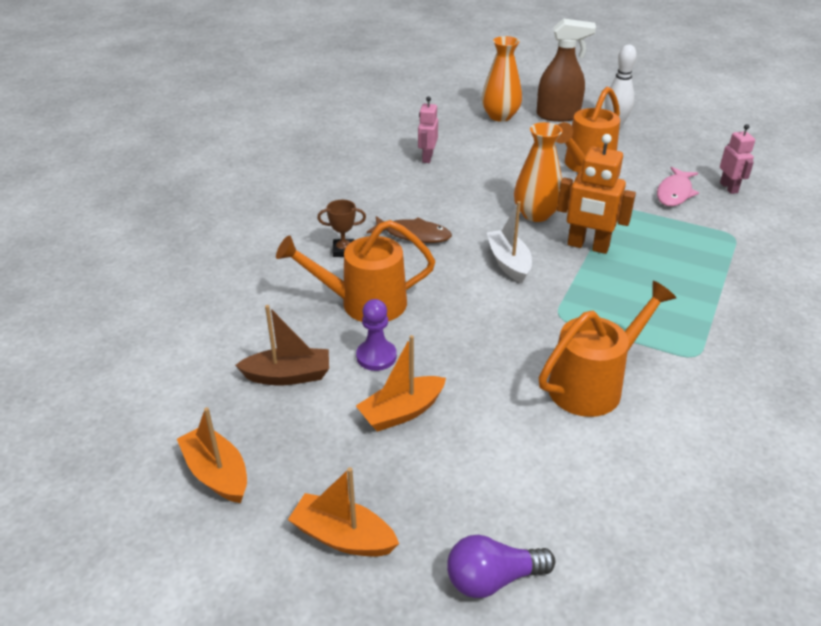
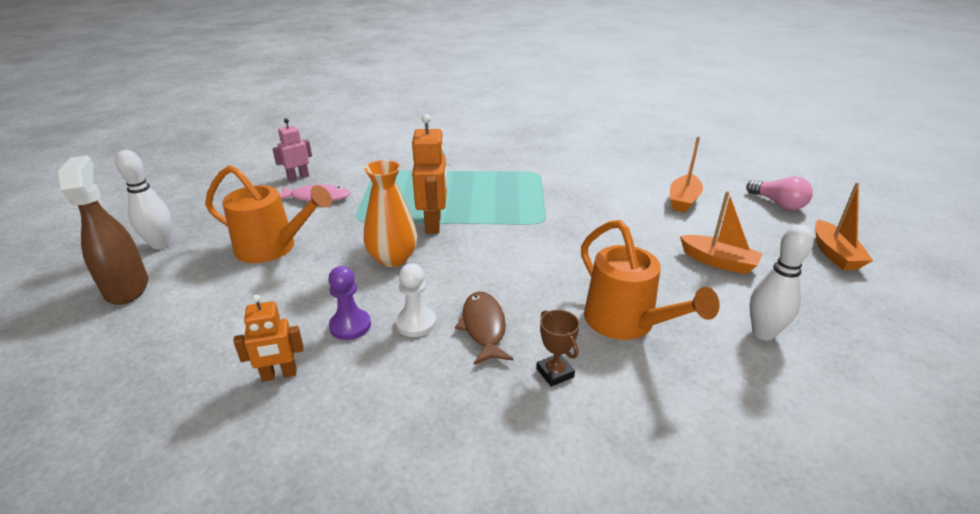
camera: 115 degrees left, 5 degrees down
(217, 473) = (890, 327): orange boat -> orange boat (683, 200)
(288, 376) = (763, 333): brown boat -> white bowling pin
(376, 356) = (682, 292): purple pawn -> purple pawn (350, 326)
(427, 158) = (279, 375): pink robot -> orange robot
(441, 209) = (416, 323): none -> white pawn
(493, 579) = (778, 204): purple light bulb -> pink light bulb
(500, 116) = (123, 338): orange vase -> none
(508, 263) = (489, 256): white boat -> none
(593, 384) = (601, 199): orange watering can -> none

